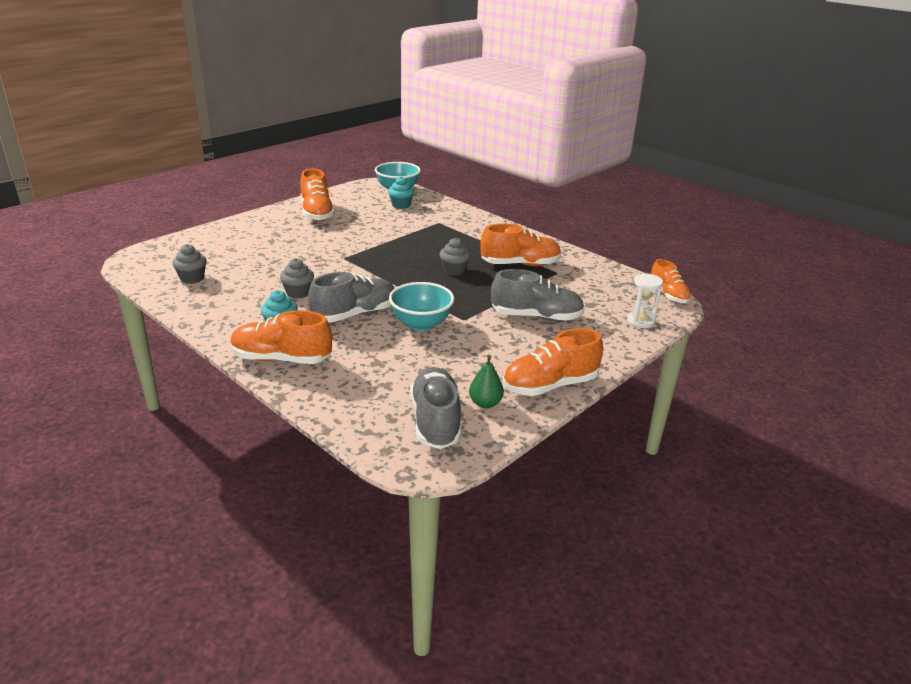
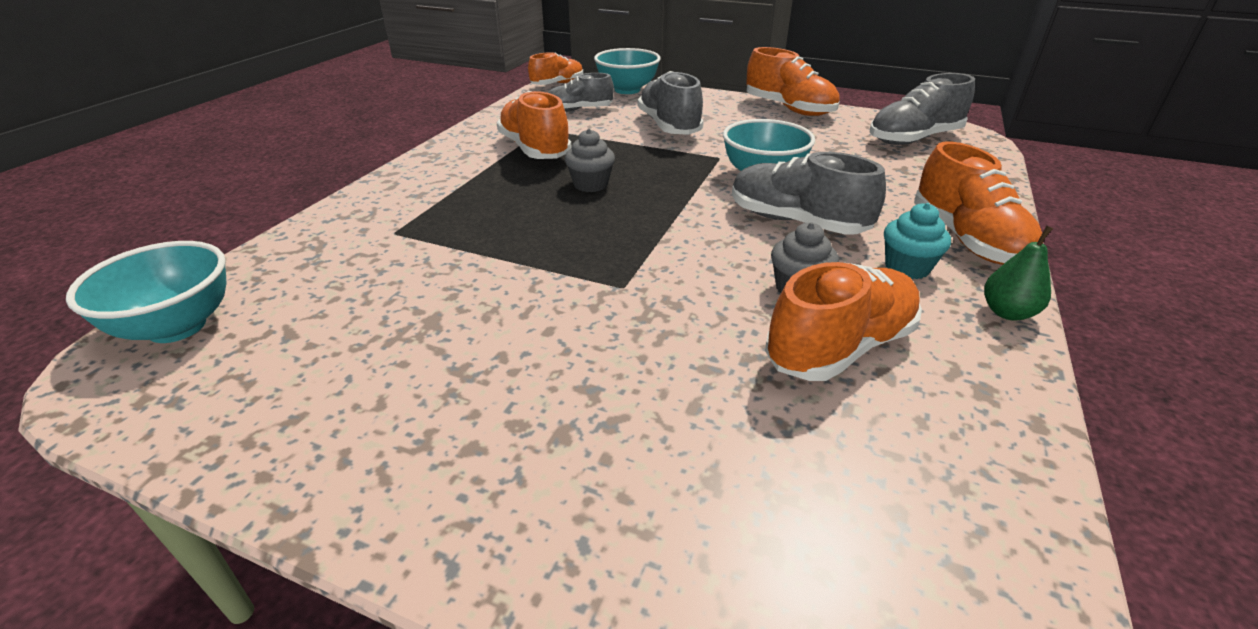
camera: 110 degrees left, 5 degrees up
(192, 278) = (915, 464): grey cupcake -> none
(317, 213) = (382, 412): orange shoe -> orange shoe (840, 347)
(401, 205) = (296, 295): turquoise cupcake -> none
(485, 403) = (855, 126): green pear -> green pear (1007, 312)
(593, 291) = (579, 110): none -> grey shoe
(640, 321) = (627, 90): white hourglass -> turquoise bowl

